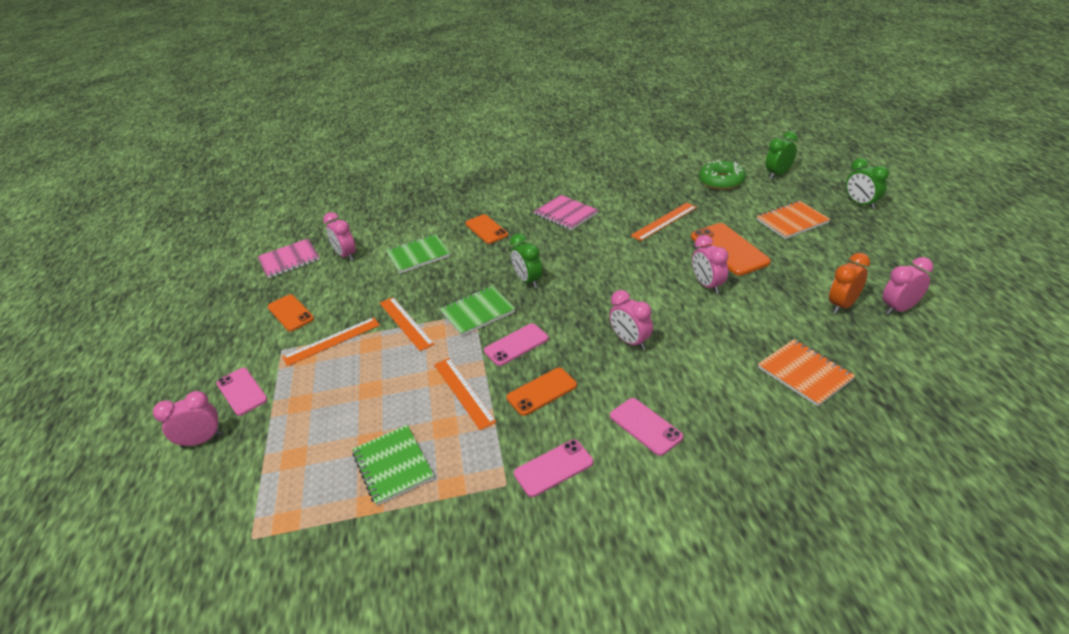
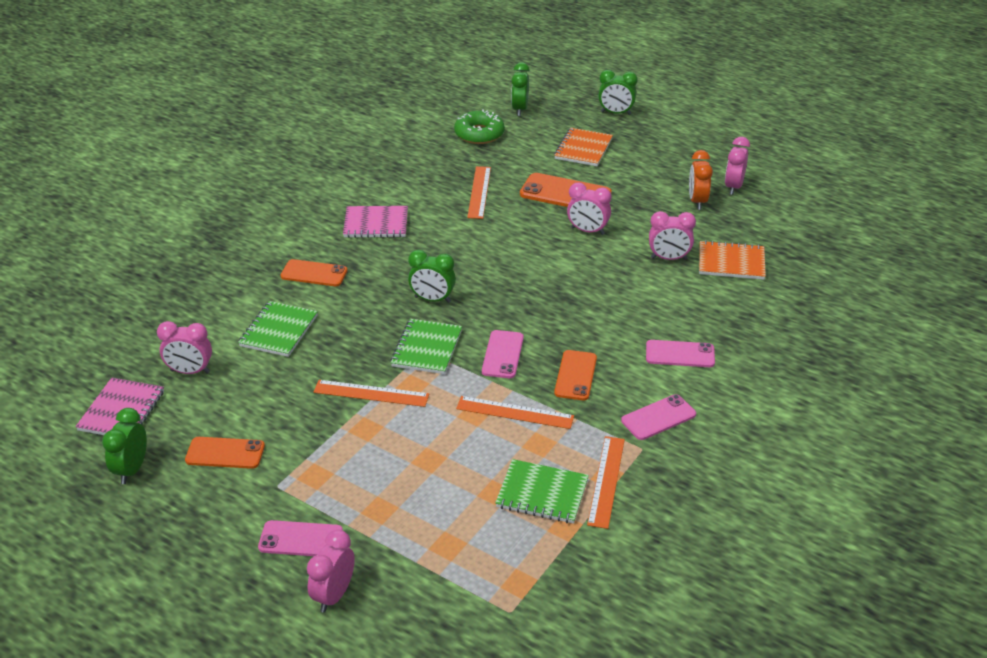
camera: 50 degrees left, 0 degrees up
(245, 295) = (132, 470): none -> green clock
(332, 341) = (320, 448): orange ruler -> orange ruler (606, 481)
(553, 468) = (658, 417): pink phone -> pink phone turned 45 degrees clockwise
(630, 341) = (589, 303): pink clock -> pink clock (669, 258)

